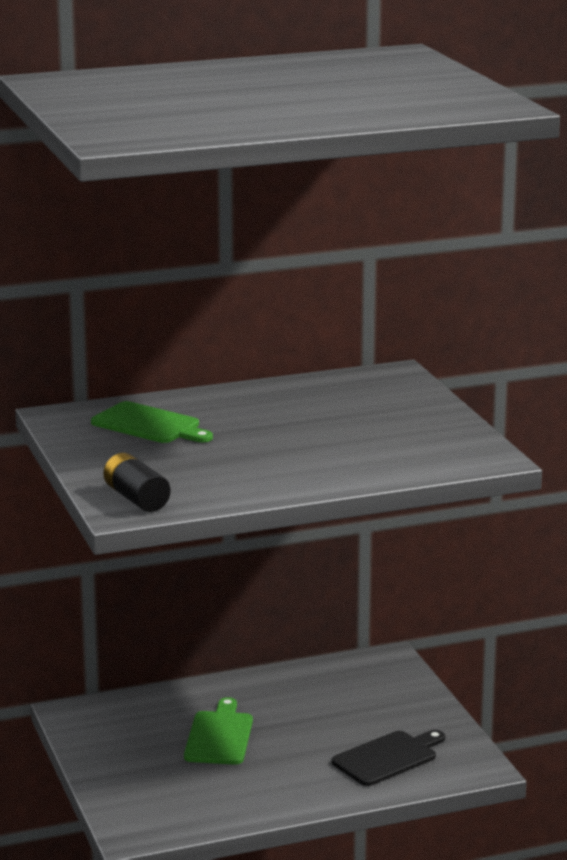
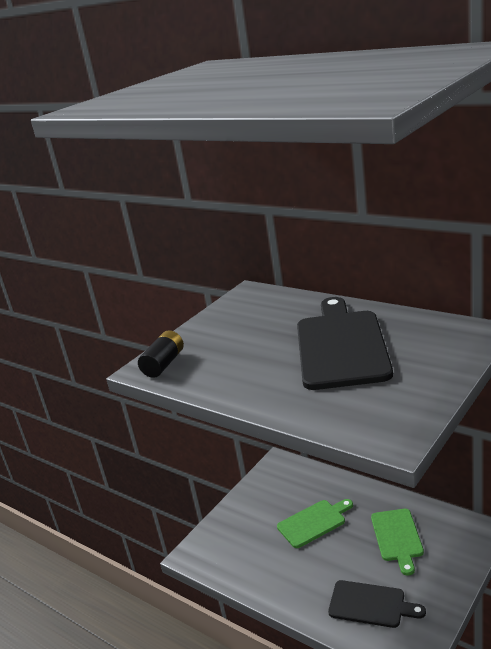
camera: 60 degrees right, 5 degrees up
(149, 425) = (271, 315): green cutting board -> green cutting board (397, 537)
(295, 422) = (341, 346): none -> black cutting board

